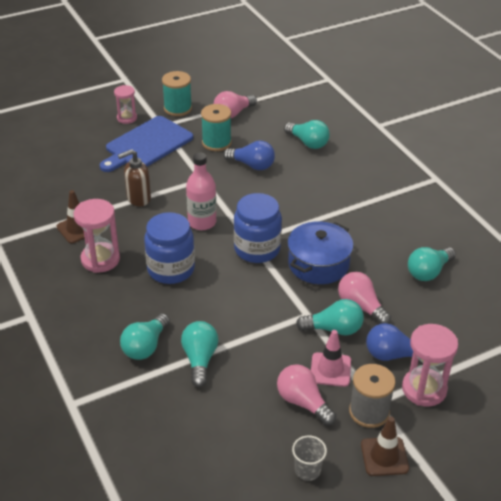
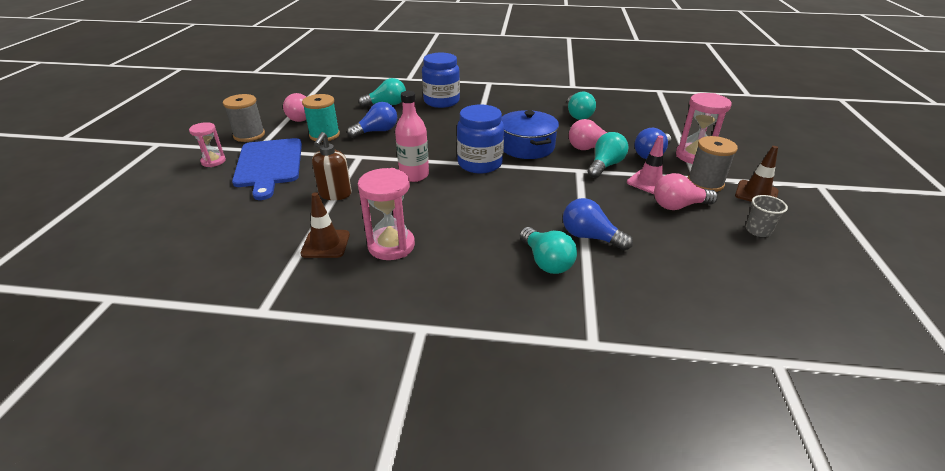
camera: 55 degrees left, 5 degrees down
(171, 269) = (455, 211): blue jar -> blue jar (441, 101)
(178, 108) = (249, 135): turquoise spool -> grey spool
(200, 359) = (590, 237): turquoise light bulb -> blue light bulb

